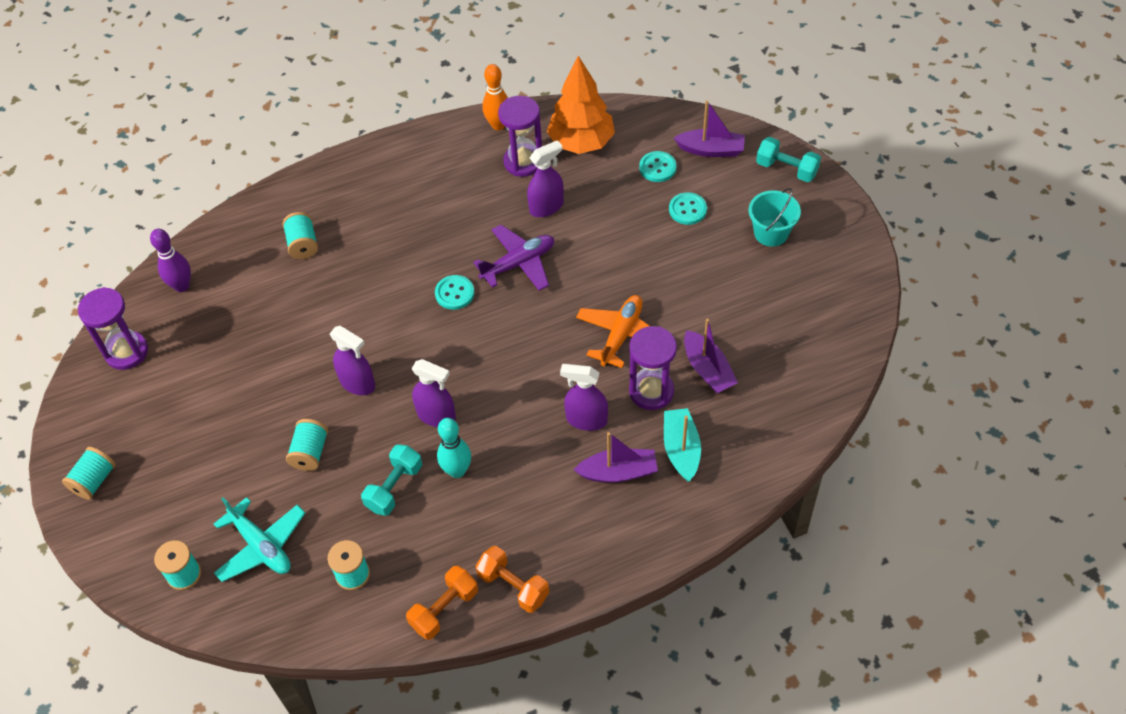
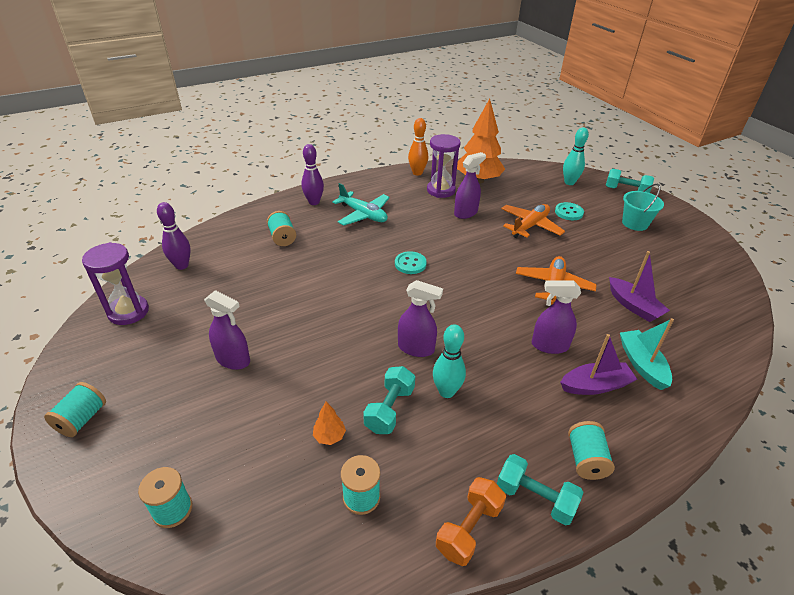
camera: 10 degrees left, 15 degrees down
(261, 546) = (259, 473): turquoise plane -> turquoise plane (363, 215)
(310, 453) = (303, 383): turquoise spool -> turquoise spool (586, 459)
(330, 513) = (329, 436): none -> orange tree
(348, 181) = (314, 202): none -> purple bowling pin
(357, 383) = (340, 327): purple spray bottle -> purple spray bottle (233, 360)
(513, 586) = (535, 498): orange dumbbell -> turquoise dumbbell
(518, 263) = (455, 245): purple plane -> none
(625, 234) = (530, 226): none -> orange plane
(651, 391) = (595, 323): purple hourglass -> none
(657, 168) = (537, 192): turquoise button -> none
(711, 150) = (569, 182): purple boat -> turquoise bowling pin

